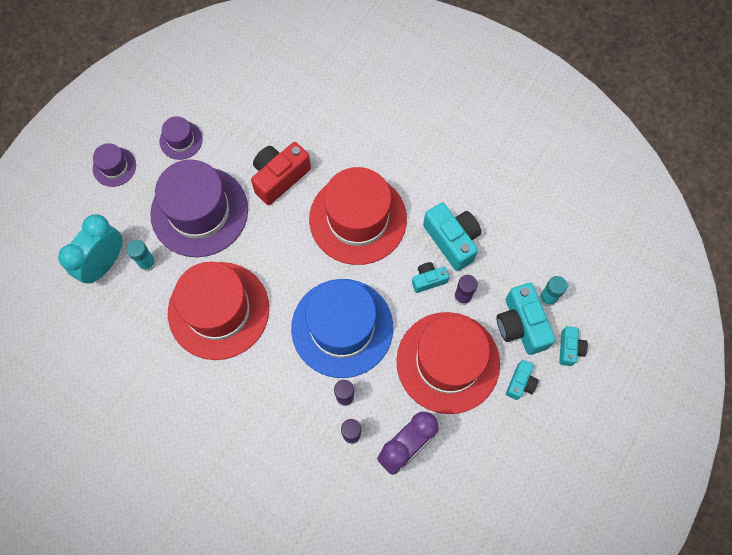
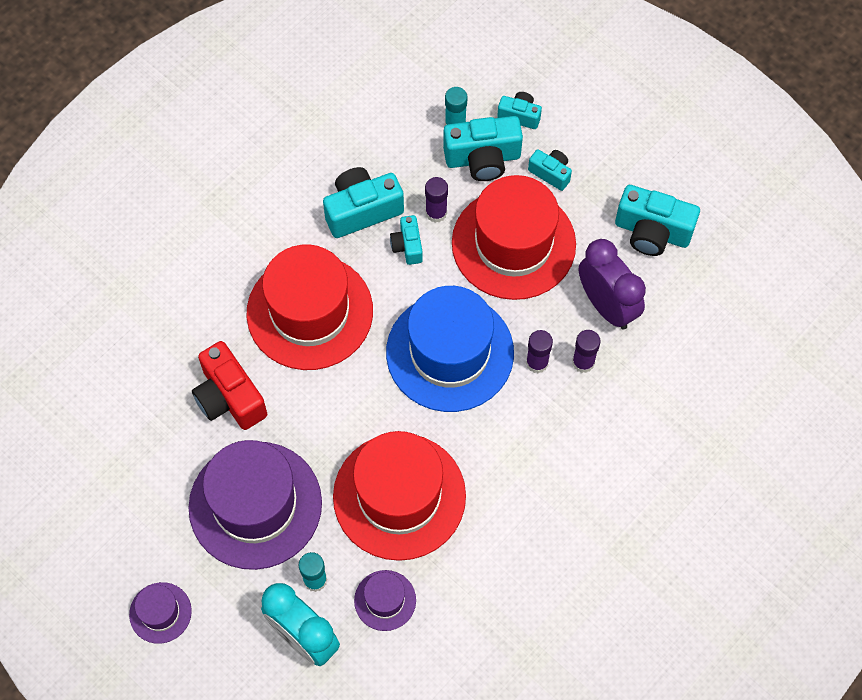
camera: 80 degrees left, 5 degrees down
(181, 140) = (141, 518): purple hat -> purple hat (385, 600)
(484, 477) = (652, 232): none -> turquoise camera

